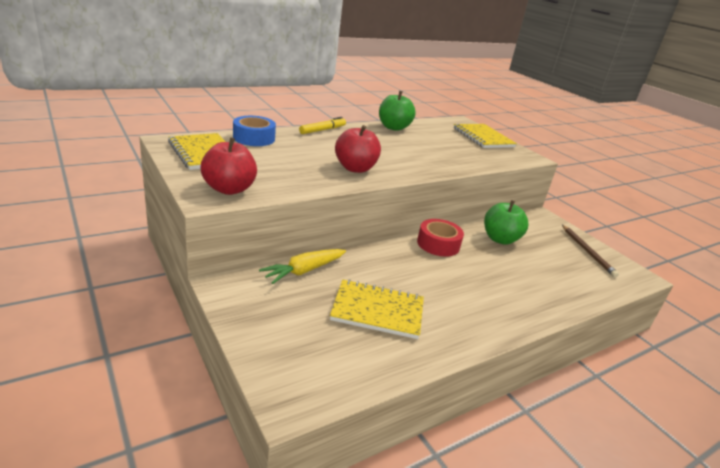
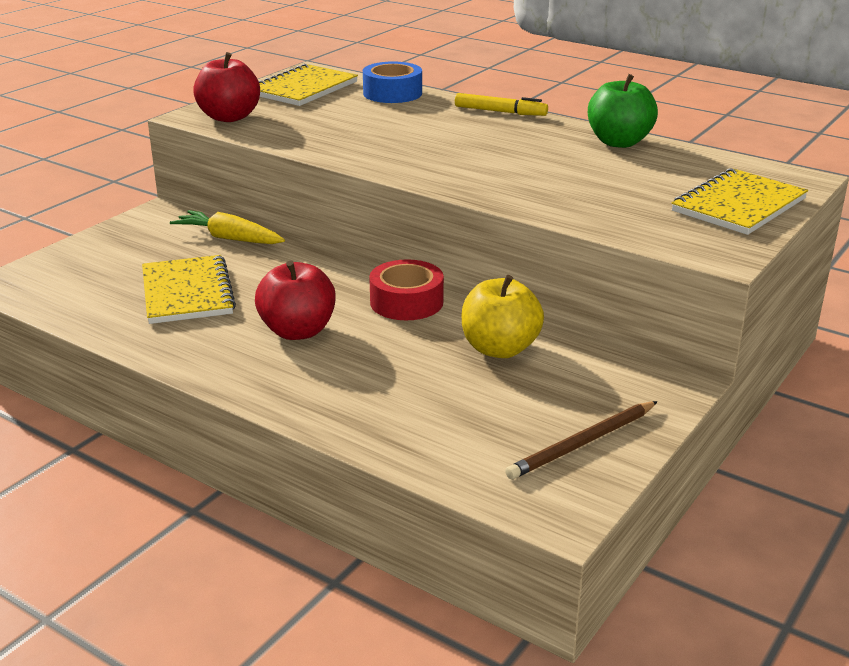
camera: 70 degrees right, 0 degrees up
(355, 168) = (392, 151): red apple -> red apple (298, 331)
(500, 239) = (499, 349): green apple -> yellow apple

